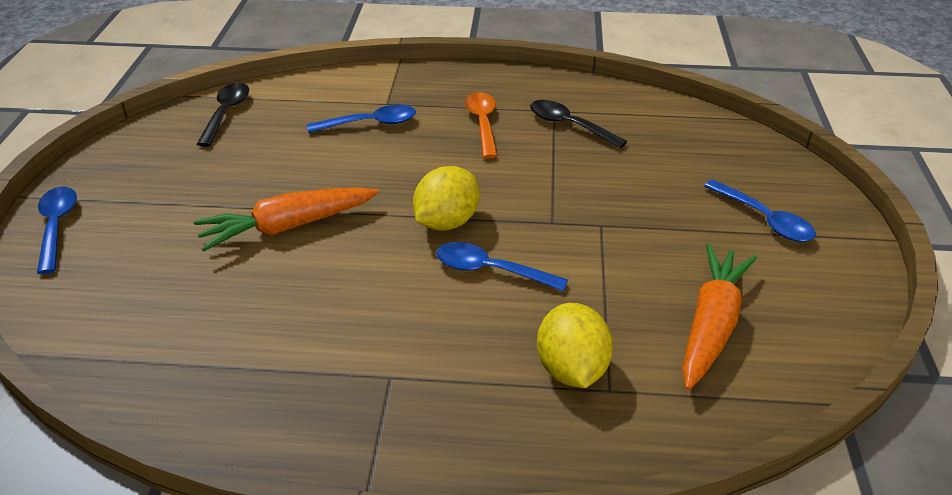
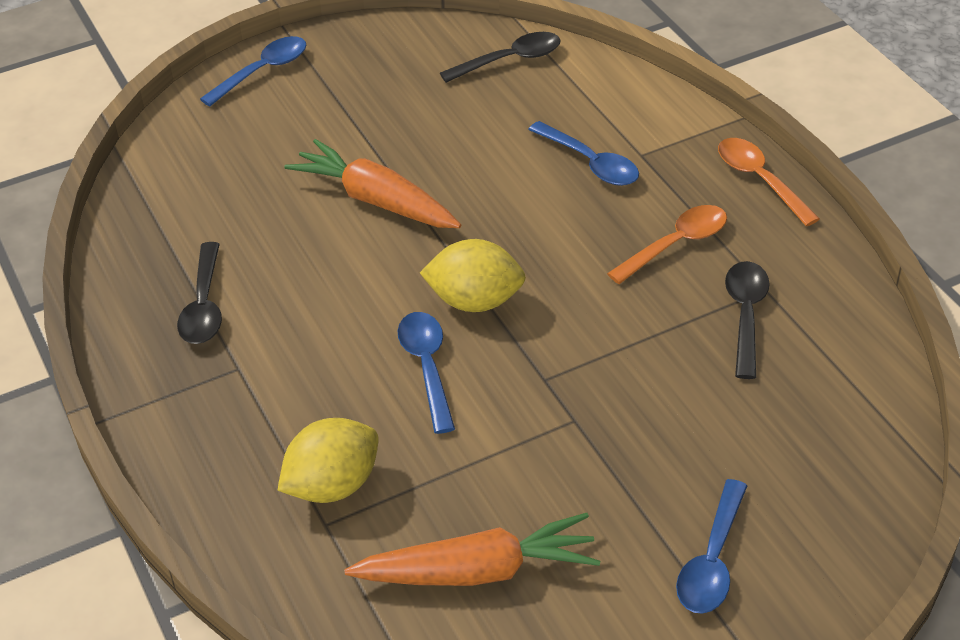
camera: 60 degrees right, 5 degrees up
(294, 370) = (204, 305): none -> black spoon
(461, 75) = (760, 180): none -> orange spoon

